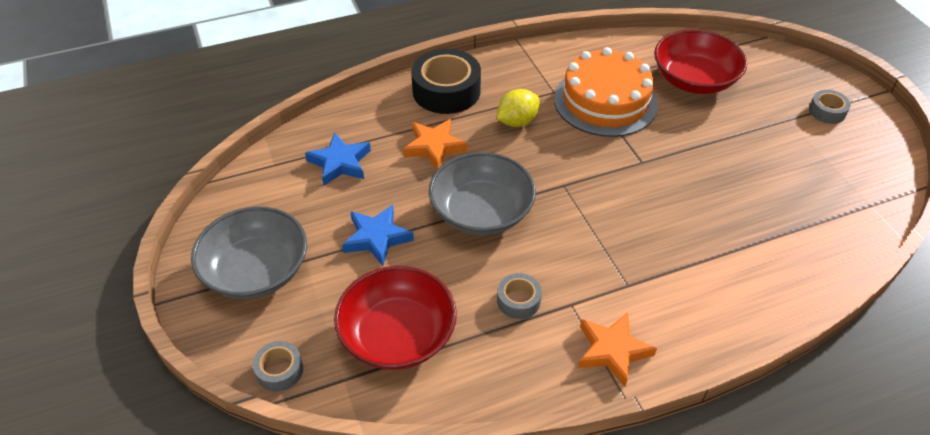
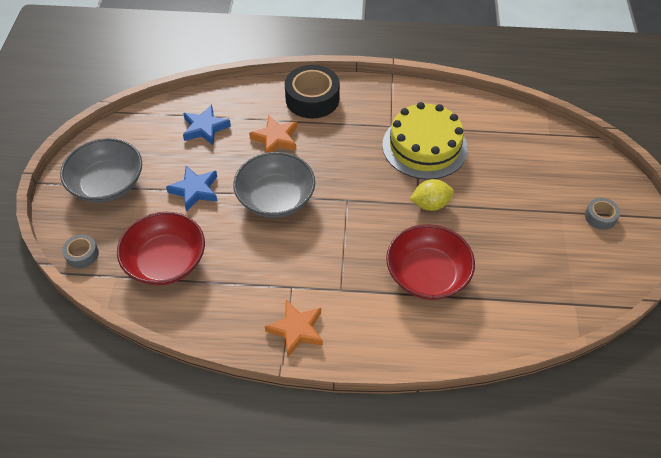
camera: 25 degrees right, 5 degrees up
(517, 121) = (347, 140): yellow lemon -> yellow lemon (430, 204)
(518, 300) = (258, 270): grey tape -> none
(605, 101) = (424, 146): orange cake -> yellow cake
(694, 80) = (508, 153): red bowl -> red bowl (427, 275)

